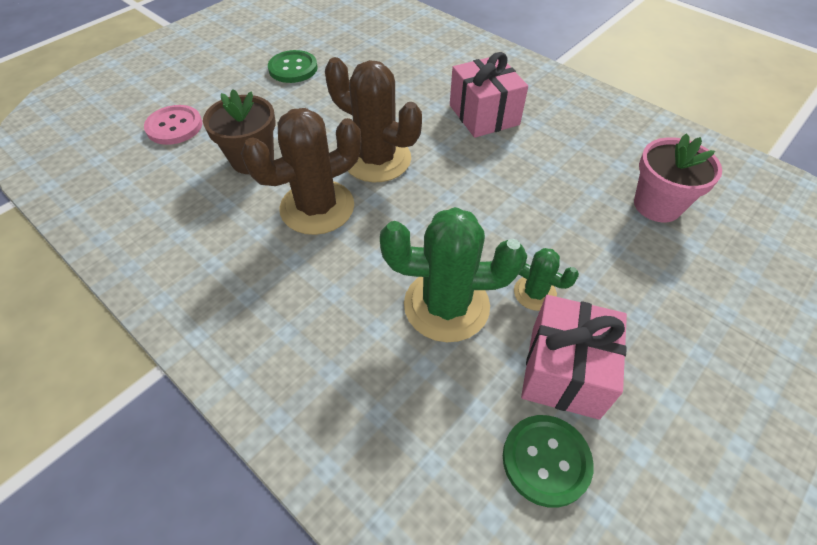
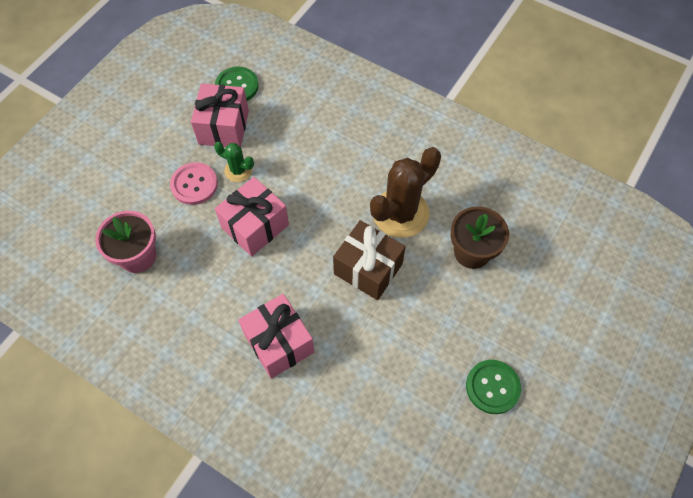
camera: 170 degrees right, 10 degrees up
(174, 126) = (561, 279): pink button -> pink button (194, 184)
(377, 159) = (368, 269): brown cactus -> brown gift
(446, 305) = (294, 154): green cactus -> none
(508, 218) = (255, 226): none -> pink gift

